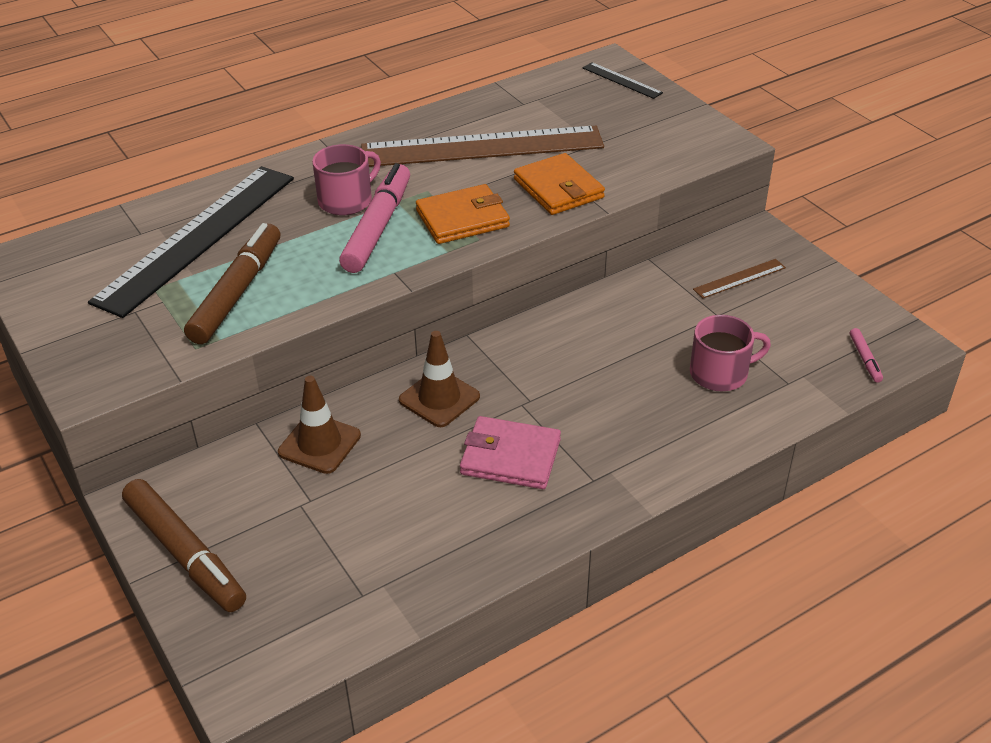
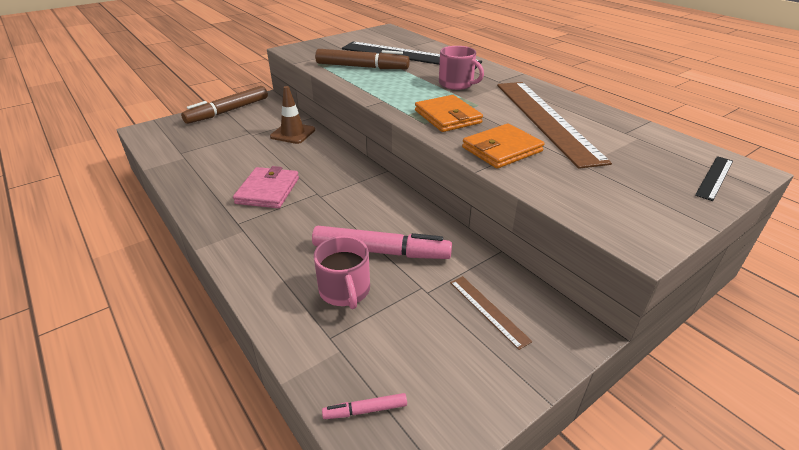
camera: 85 degrees right, 5 degrees down
(378, 227) = (430, 93): pink marker -> pink marker (381, 251)
(439, 398) = (325, 164): brown traffic cone -> none

